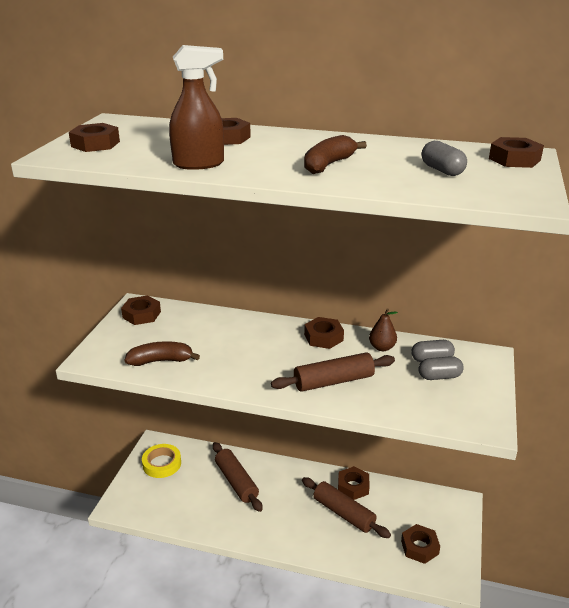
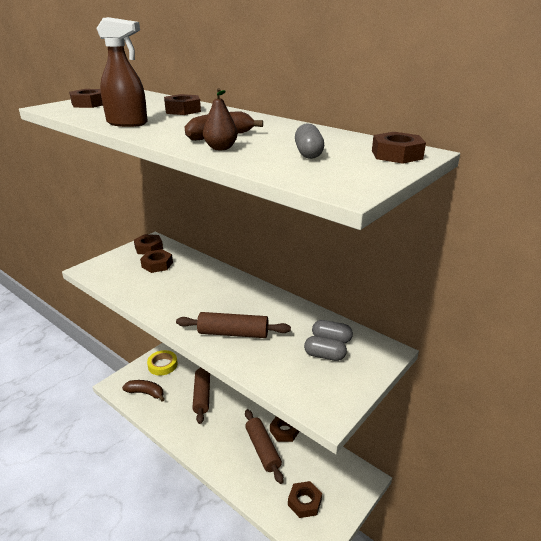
camera: 25 degrees right, 0 degrees up
(161, 361) = (129, 283): brown banana -> brown banana (145, 393)
(323, 337) = (259, 297): brown nut -> brown nut (157, 265)
(382, 347) = (298, 317): brown pear -> brown pear (221, 148)

